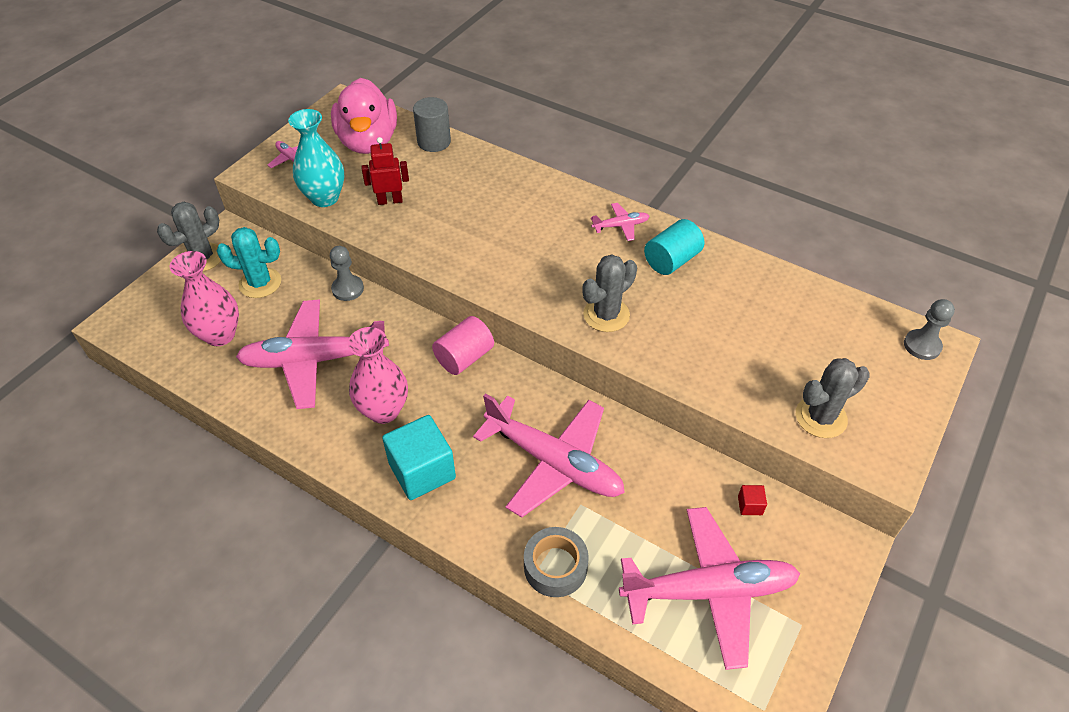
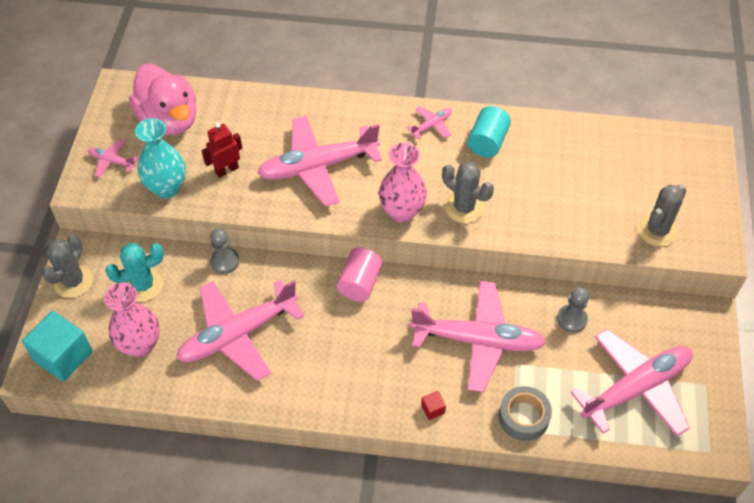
camera: 25 degrees left, 5 degrees up
(383, 410) = (323, 353): pink vase -> pink vase (402, 212)
(422, 471) = (383, 388): turquoise cube -> turquoise cube (63, 356)
(434, 142) = (228, 100): grey cylinder -> none
(479, 226) = (318, 167): none -> pink plane
(606, 315) = (464, 207): grey cactus -> grey cactus turned 75 degrees counterclockwise
(750, 505) = (631, 314): red cube -> red cube (433, 409)
(922, 346) = (697, 147): grey pawn -> grey pawn (572, 319)

